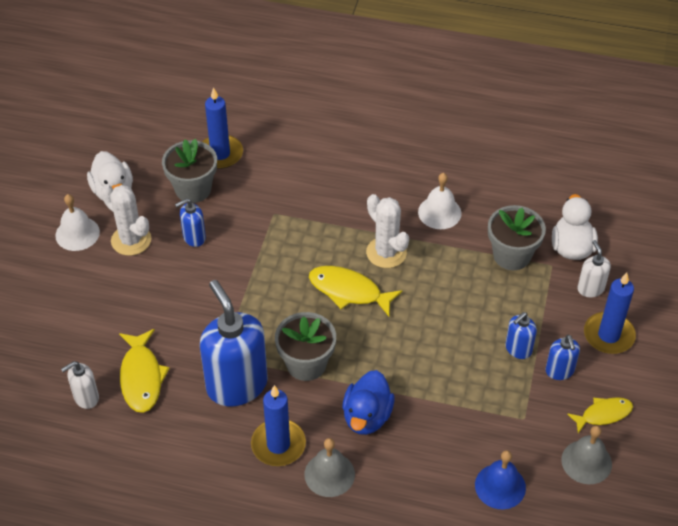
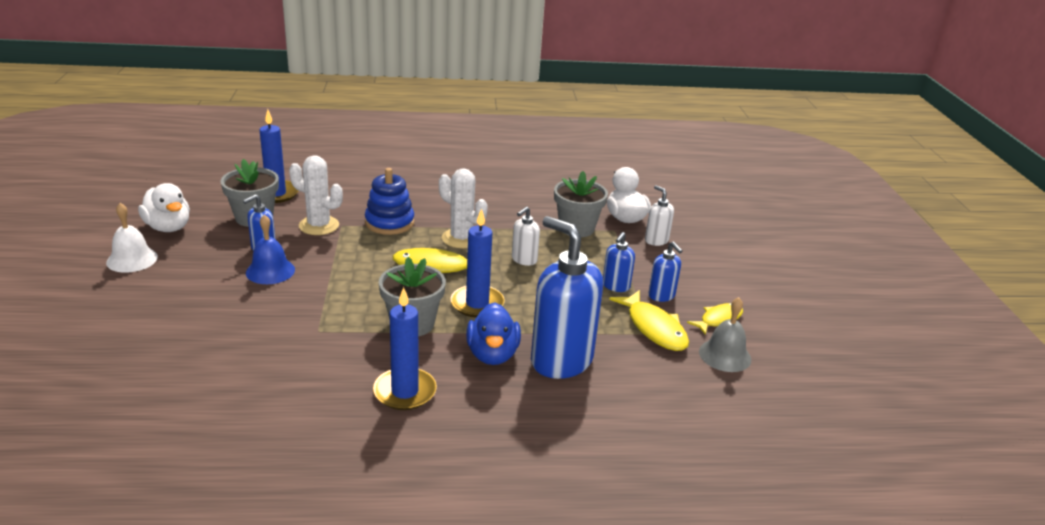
camera: 20 degrees left, 20 degrees down
(86, 398) = (161, 386): white soap dispenser -> white soap dispenser (524, 260)
(131, 240) = (194, 258): white cactus -> white cactus (319, 226)
(141, 377) = (228, 359): yellow fish -> yellow fish (654, 328)
(236, 385) = (341, 350): blue soap dispenser -> blue soap dispenser (561, 360)
(321, 217) = (389, 223): none -> blue stacking toy
(329, 474) = (471, 407): grey bell -> none
(439, 212) = (499, 209): white bell -> none
(500, 486) = (654, 387): blue bell -> blue bell (270, 271)
(608, 335) = (690, 267): blue candle -> blue candle (477, 304)

